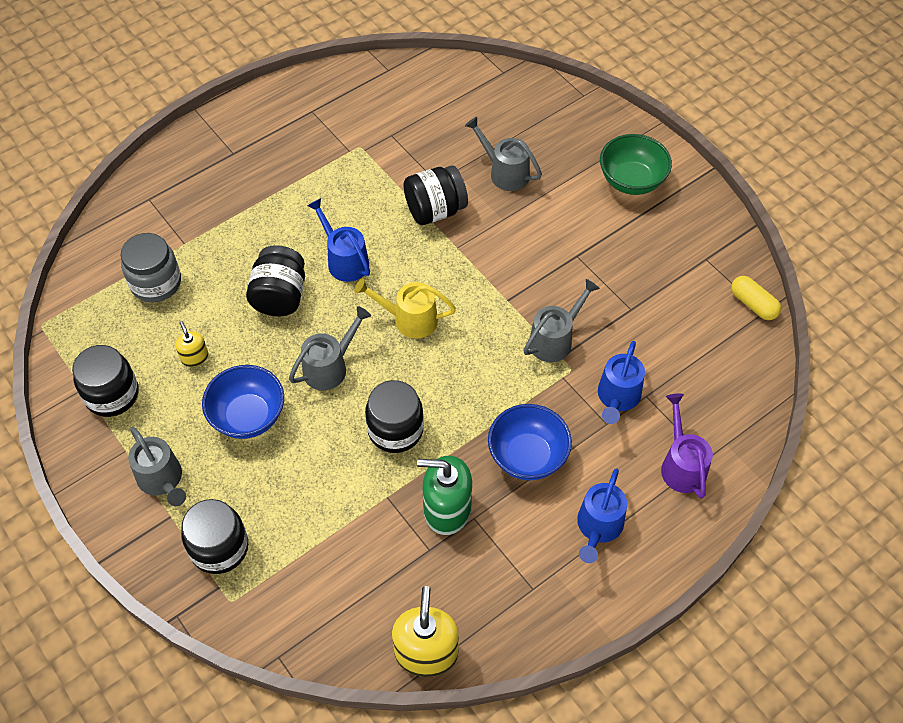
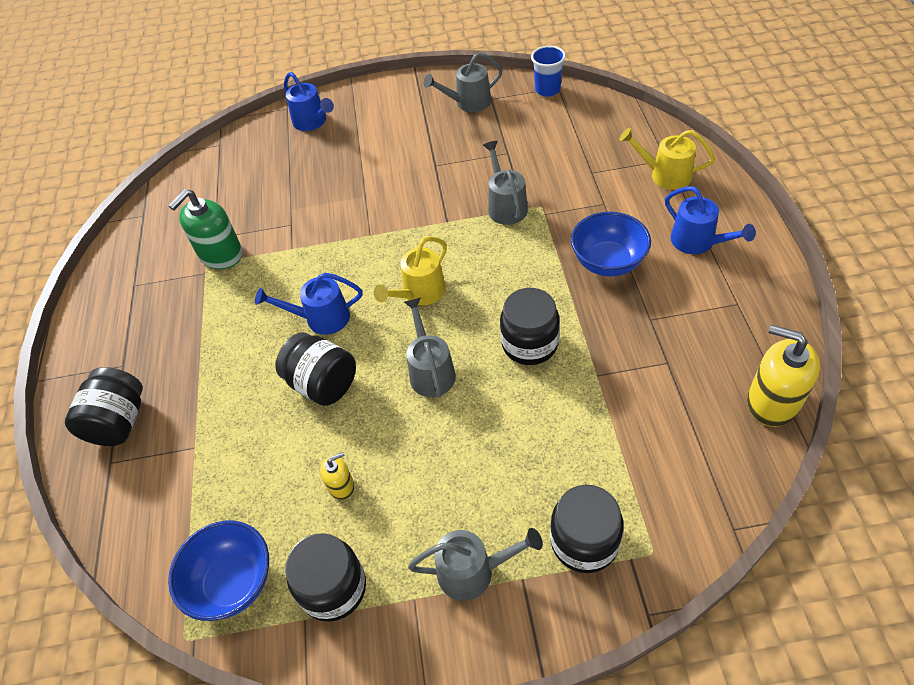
camera: 55 degrees left, 5 degrees down
(156, 283) = (222, 492): grey jar -> none
(194, 357) = (341, 486): yellow soap dispenser -> yellow soap dispenser turned 150 degrees clockwise
(248, 416) = (443, 460): blue bowl -> blue bowl (233, 582)
(435, 210) = (320, 236): black jar -> black jar (119, 422)
(447, 509) = (632, 335): green soap dispenser -> green soap dispenser (221, 254)
(504, 172) = (319, 179): grey watering can -> grey watering can (468, 103)
(617, 398) = (584, 189): blue watering can -> blue watering can (312, 122)
(631, 181) = (390, 111): green bowl -> none
(681, 465) = (664, 175): purple watering can -> yellow watering can
(753, 304) = (547, 90): yellow capsule -> blue cup

